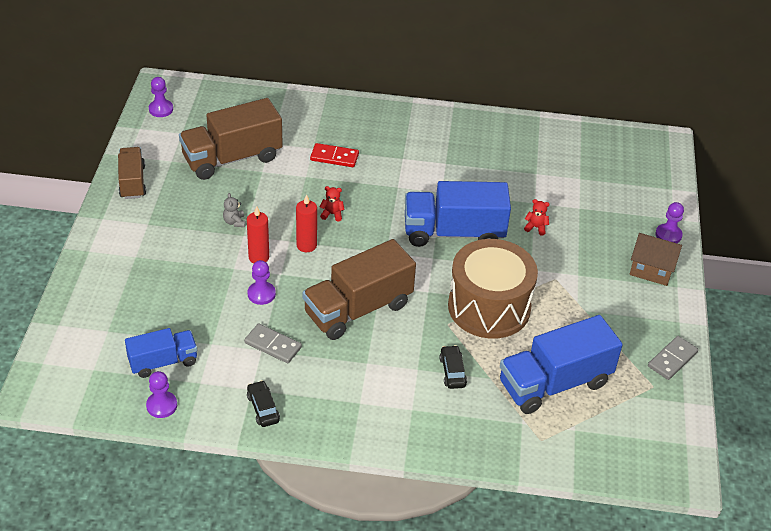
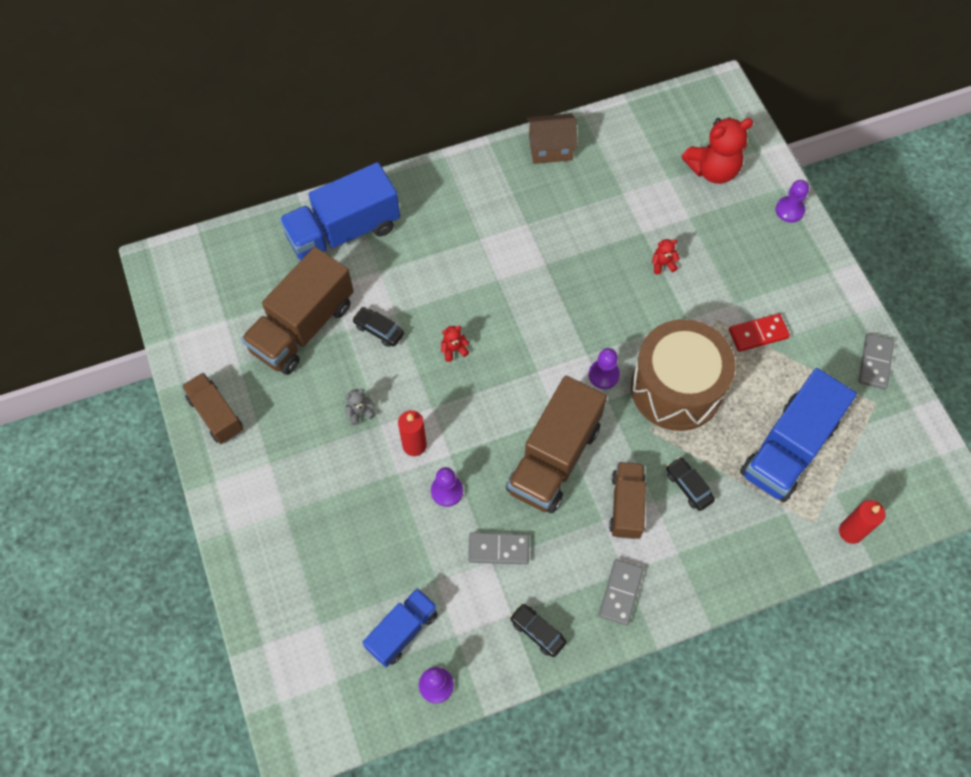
camera: 25 degrees left, 20 degrees up
(161, 109) = (181, 298): purple pawn -> purple pawn (603, 375)
(234, 222) = (360, 412): grey teddy bear -> grey teddy bear turned 105 degrees clockwise
(285, 181) = (379, 330): none -> black car
(306, 245) = (453, 404): red candle -> red candle (851, 532)
(334, 157) = (409, 272): red domino -> red domino (758, 334)
(346, 413) = (620, 592): none -> grey domino
(393, 362) = (626, 505): none -> brown truck
(453, 232) = (588, 311): blue truck -> blue truck (344, 232)
(621, 186) = (713, 170): none -> red teddy bear
(651, 269) = (798, 262): brown house -> brown house (550, 148)

